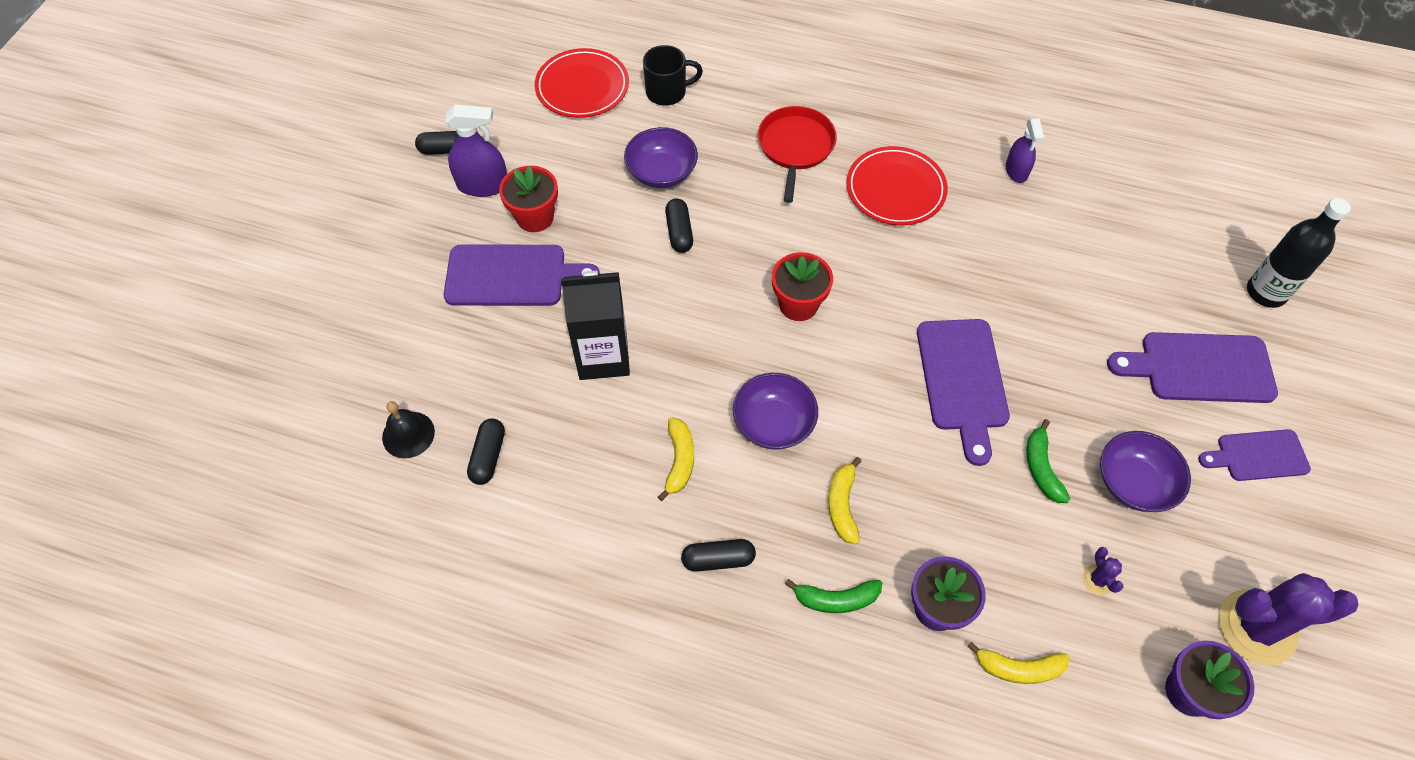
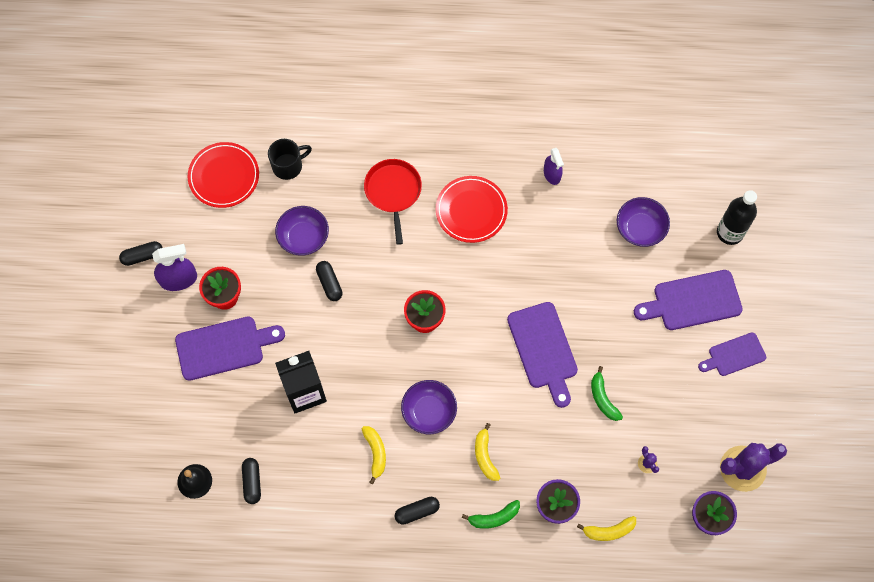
camera: 15 degrees left, 10 degrees up
(1133, 483) = (660, 394): purple bowl -> purple bowl (640, 228)

